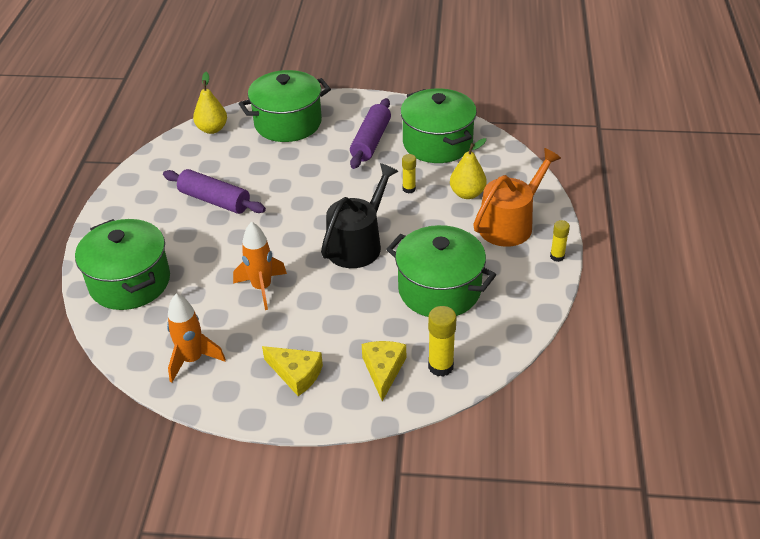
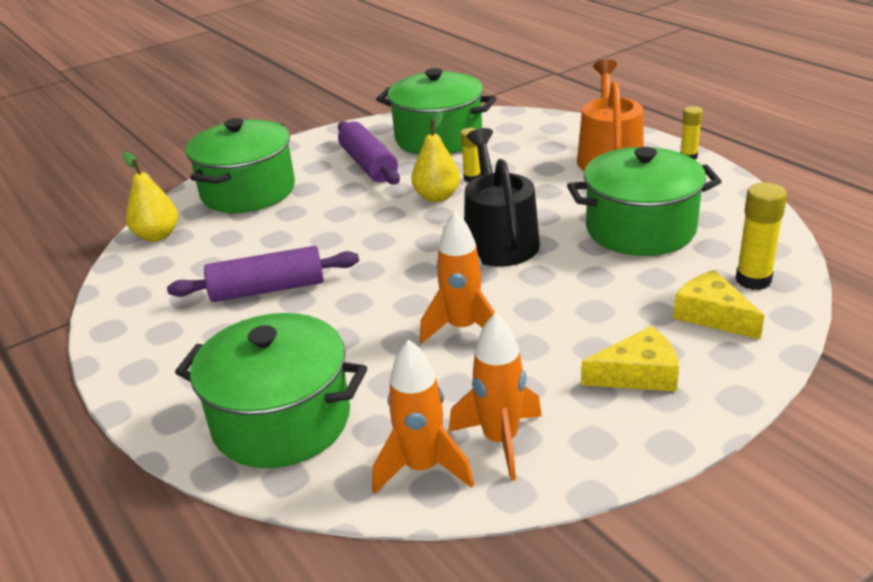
camera: 40 degrees left, 10 degrees down
(147, 348) = (422, 468): none -> orange rocket
(467, 194) = (532, 156): yellow pear -> yellow pear (437, 197)

